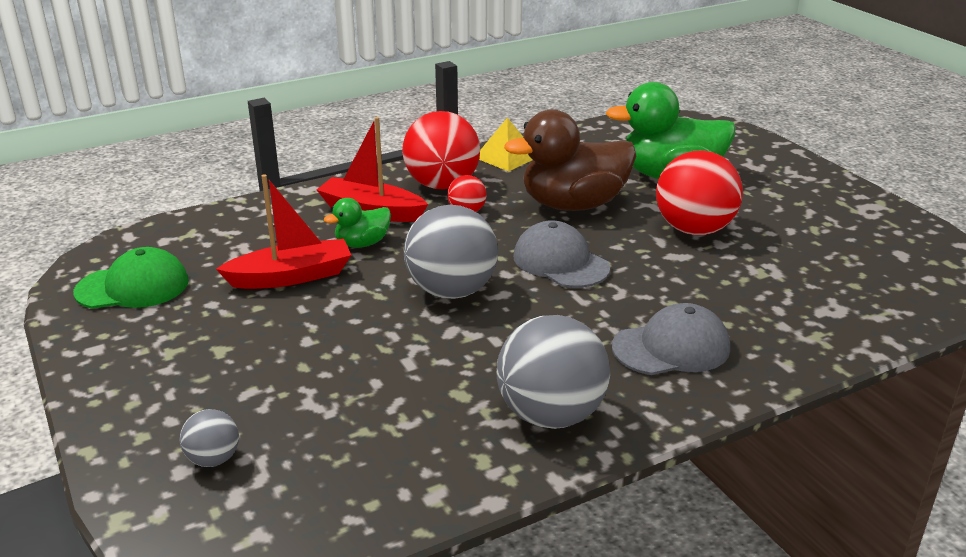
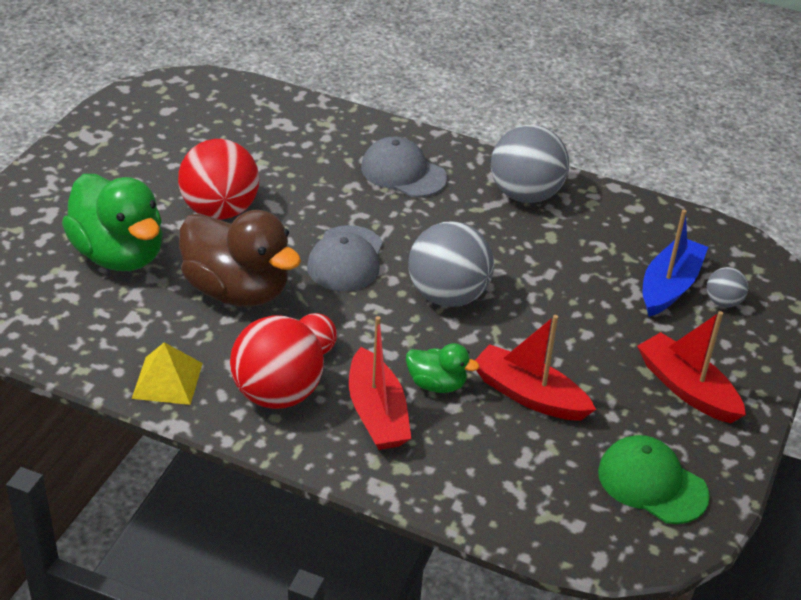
camera: 130 degrees left, 10 degrees up
(169, 359) = (687, 388): none -> red boat
(286, 433) = (669, 286): none -> blue boat

